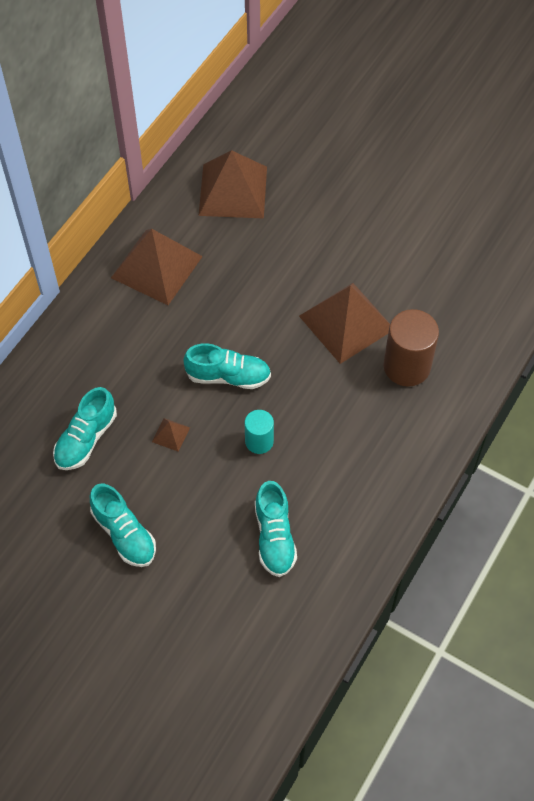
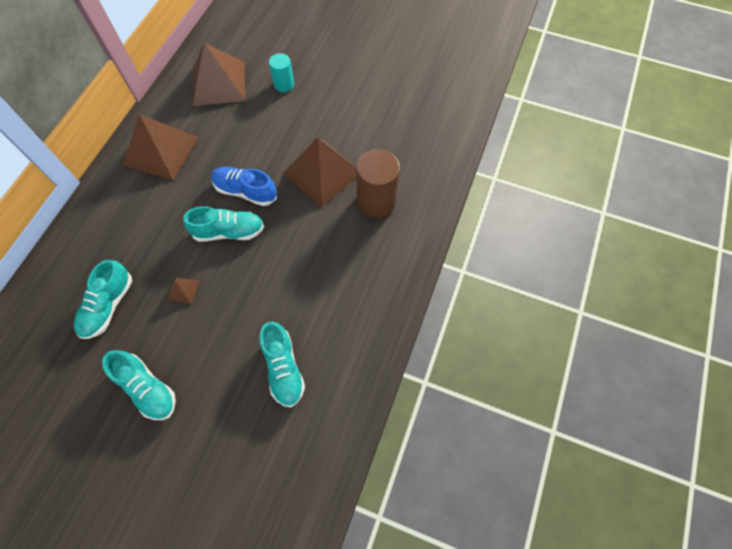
camera: 10 degrees left, 5 degrees up
(252, 331) = (245, 191): none -> blue shoe
(259, 441) = (261, 284): turquoise cylinder -> turquoise cylinder (284, 84)

